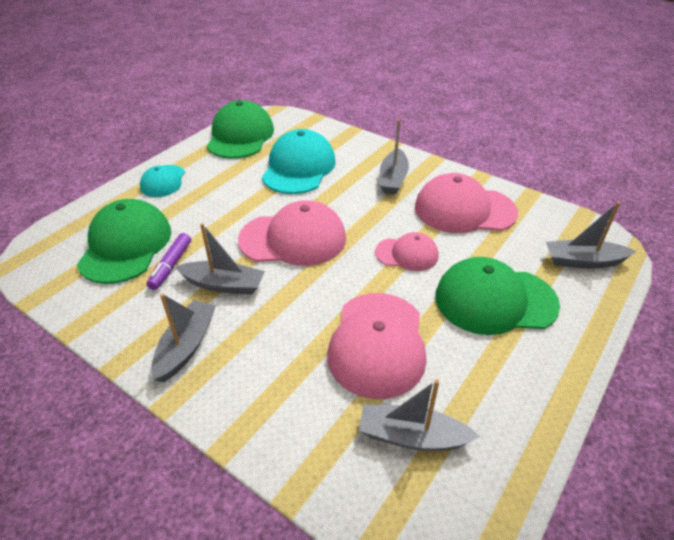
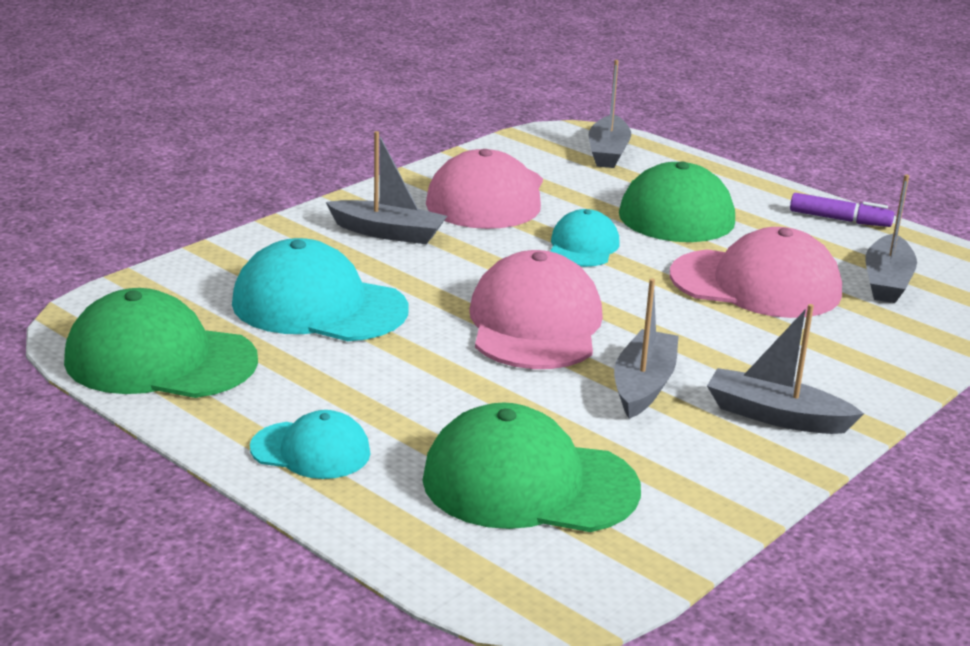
camera: 85 degrees left, 15 degrees down
(171, 266) = (594, 434): purple marker -> purple marker (839, 219)
(407, 254) = (583, 246): pink cap -> turquoise cap

